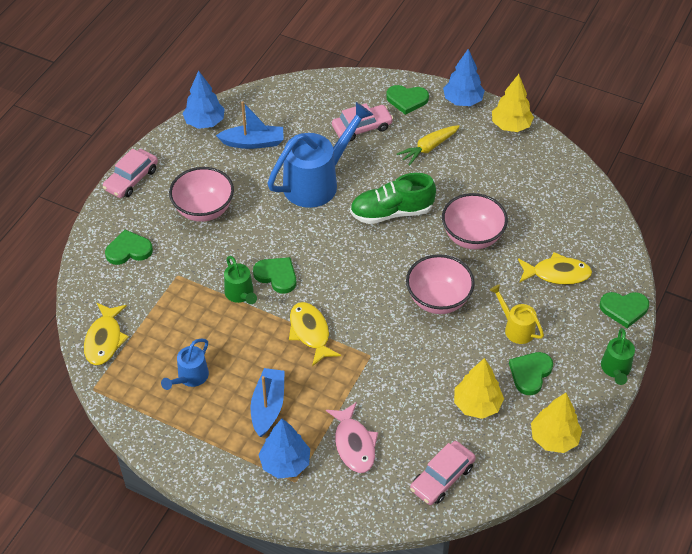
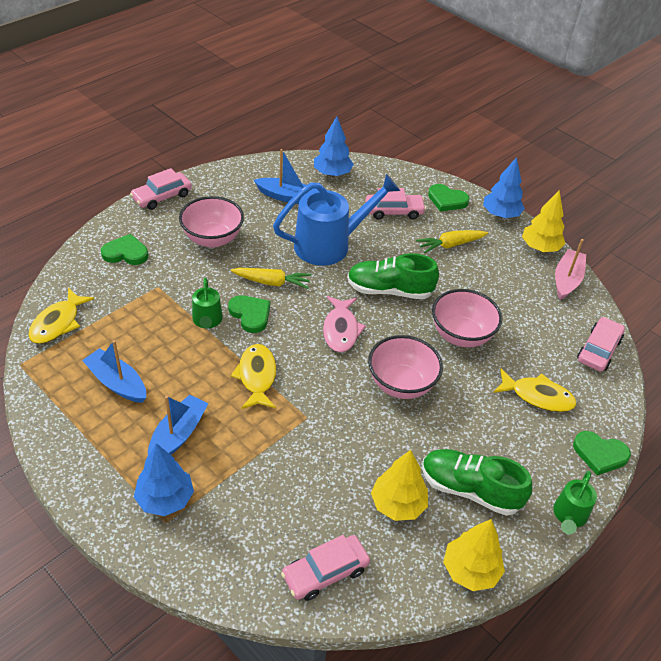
camera: 15 degrees right, 5 degrees down
(190, 378) = (117, 383): blue watering can -> blue boat
(205, 122) = (252, 170): blue tree -> blue tree (332, 173)
(281, 238) = (272, 282): none -> yellow carrot
(354, 444) = (247, 503): pink fish -> pink fish (341, 330)
(515, 328) = (472, 437): yellow watering can -> none
(530, 373) = (470, 490): green heart -> green shoe
(545, 152) = (567, 280): none -> pink boat
(594, 214) = (599, 350): none -> pink car

